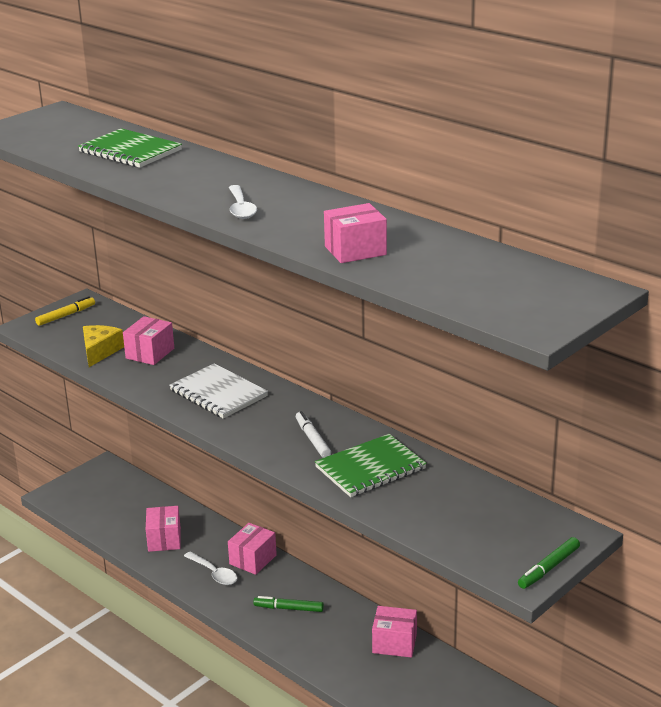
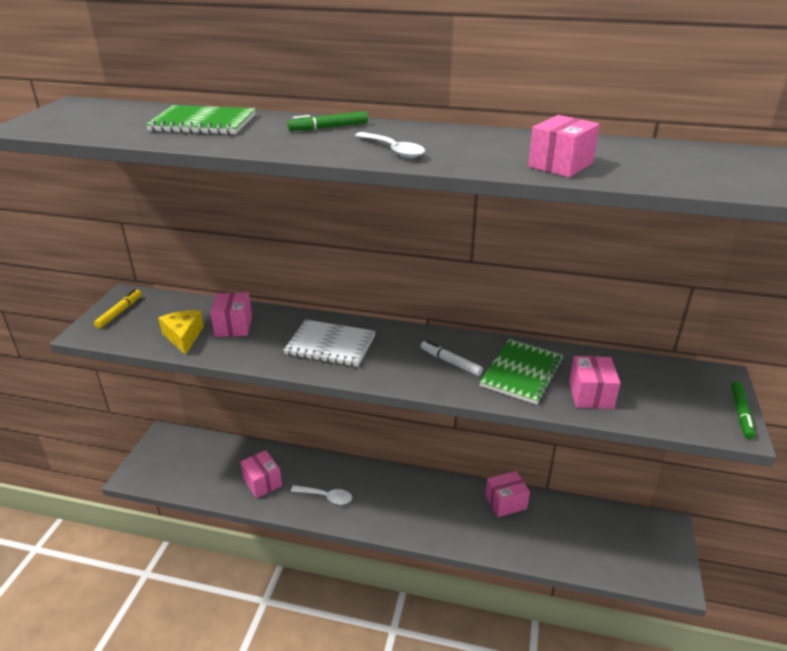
camera: 30 degrees left, 5 degrees up
(253, 559) = (347, 473): pink box -> pink box (591, 394)
(288, 608) = (407, 504): green marker -> green marker (328, 127)

